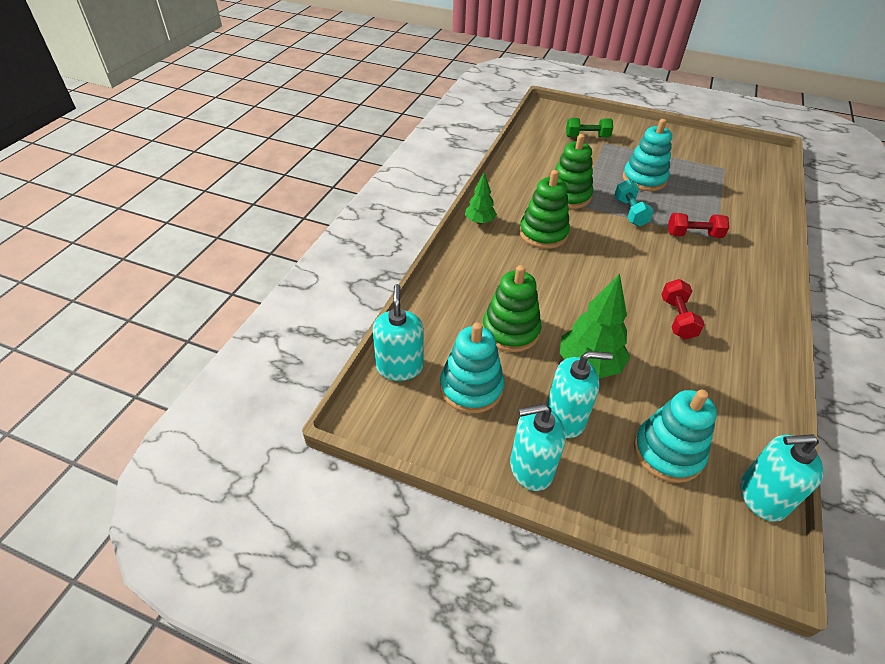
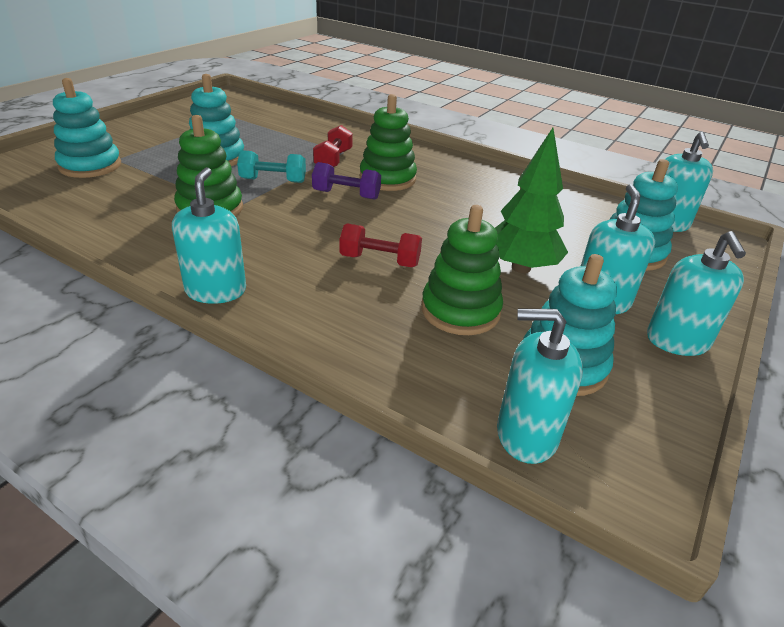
camera: 80 degrees left, 10 degrees down
(480, 222) = (216, 290): green tree -> turquoise soap dispenser
(543, 233) = (277, 244): green stacking toy -> green stacking toy (387, 179)
(587, 137) = (90, 166): green dumbbell -> turquoise stacking toy
(637, 252) = (346, 195): none -> purple dumbbell
(677, 318) = (456, 202): red dumbbell -> red dumbbell (380, 260)

